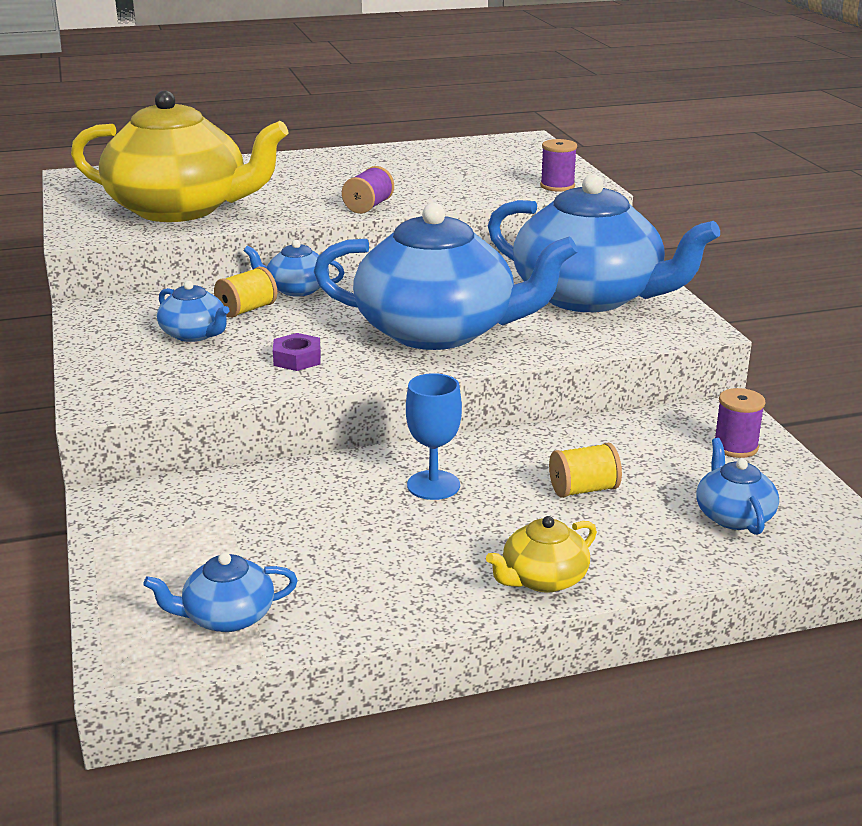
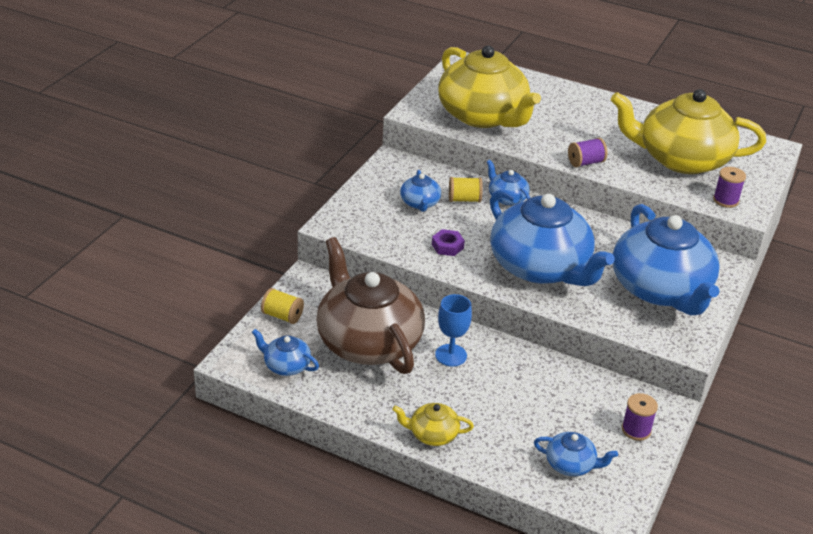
camera: 40 degrees right, 10 degrees up
(305, 526) = (368, 341): none -> brown teapot
(460, 173) = (681, 159): none -> yellow teapot
(583, 489) = (518, 403): yellow spool -> yellow spool (282, 316)
(733, 516) = (571, 464): blue teapot -> blue teapot turned 75 degrees clockwise

